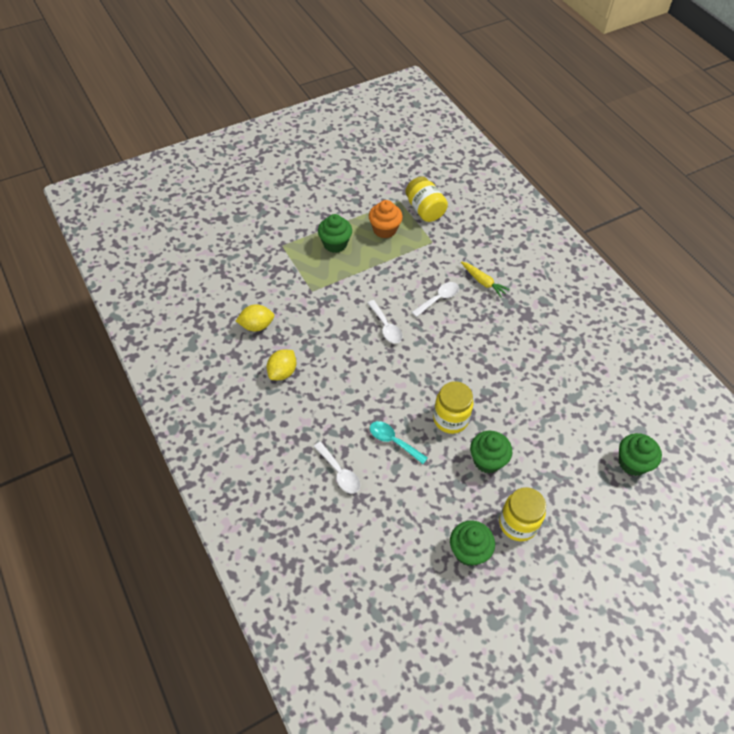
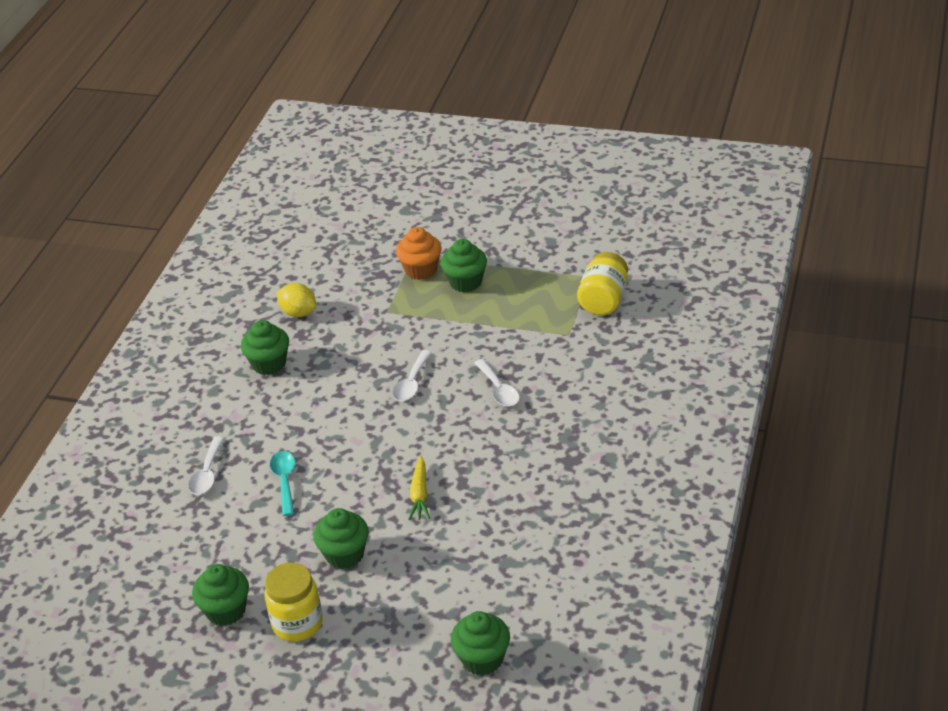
camera: 50 degrees right, 15 degrees down
(282, 372) = (269, 364): yellow lemon -> green cupcake
(384, 230) = (533, 296): orange cupcake -> orange cupcake (421, 270)
(438, 299) = (499, 390): white spoon -> white spoon turned 60 degrees clockwise
(450, 419) = (360, 498): yellow jar -> none
(483, 282) = (568, 402): yellow carrot -> yellow carrot (420, 494)

